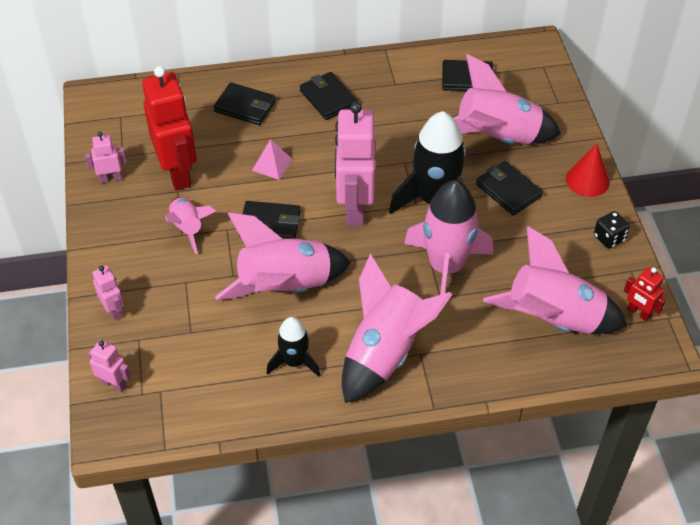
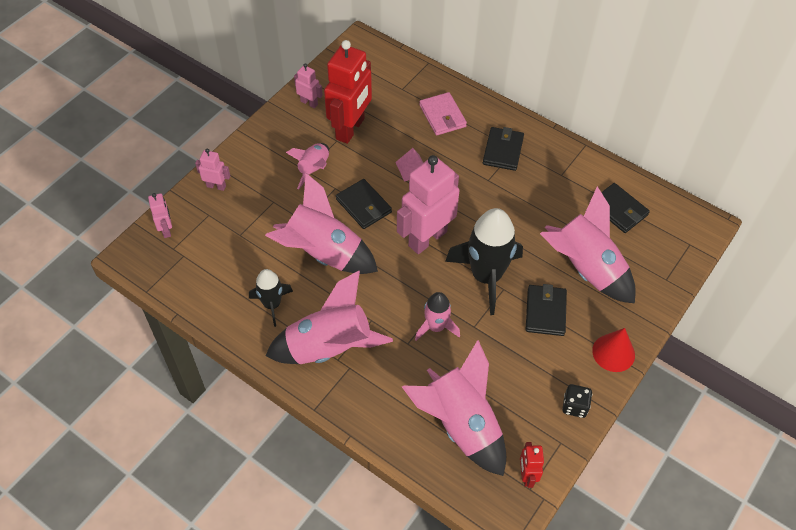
camera: 45 degrees right, 5 degrees up
(114, 310) = (216, 186): pink robot -> pink robot turned 90 degrees counterclockwise
(245, 106) = (442, 116): black wallet -> pink wallet
(446, 267) = (436, 327): pink rocket -> pink rocket, size x0.55

